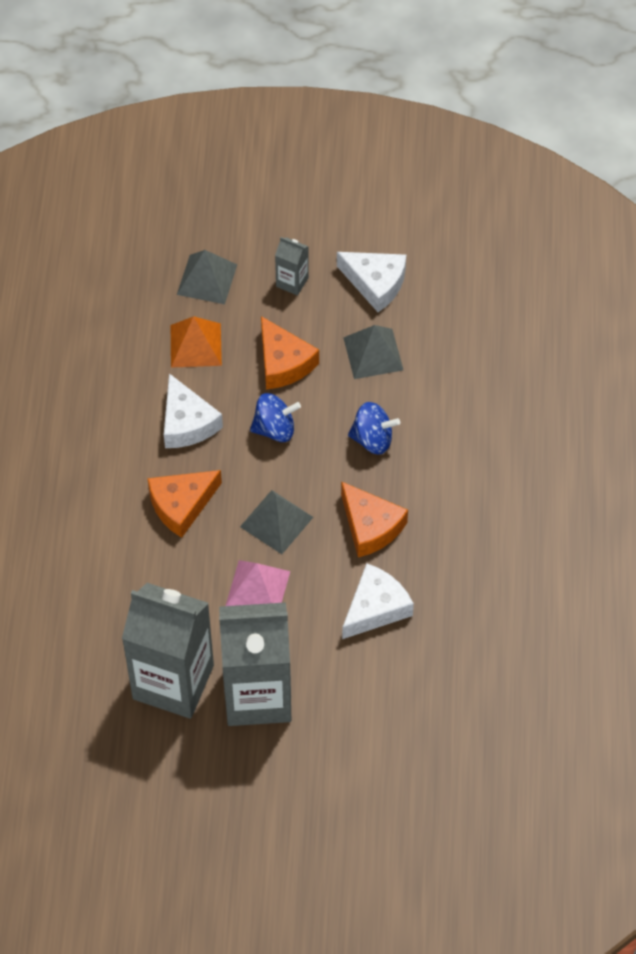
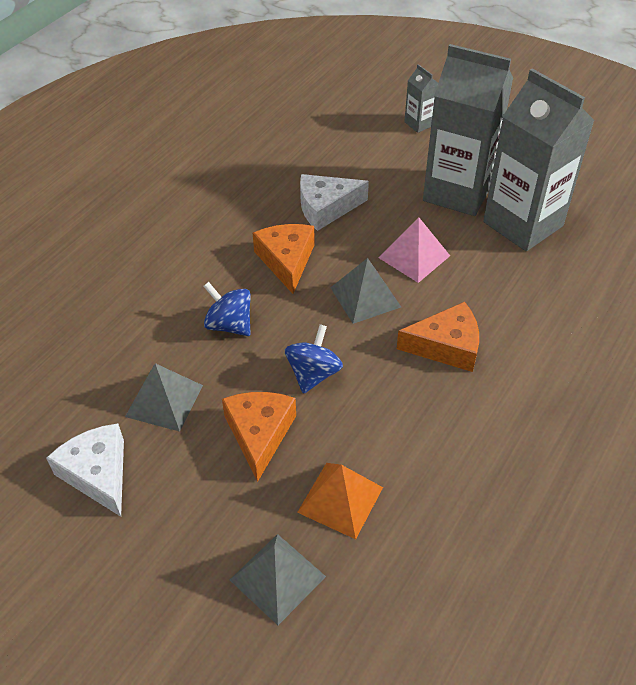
camera: 150 degrees left, 10 degrees down
(187, 423) = (398, 419): white cheese -> none
(275, 429) = (313, 374): blue spinning top -> blue spinning top turned 90 degrees clockwise
(292, 282) = (183, 522): grey carton -> grey carton (419, 123)

